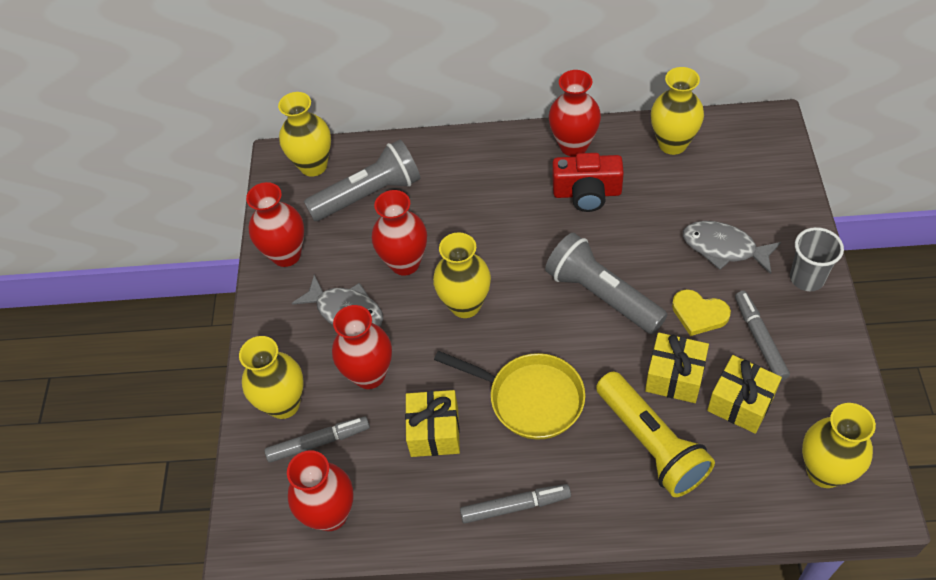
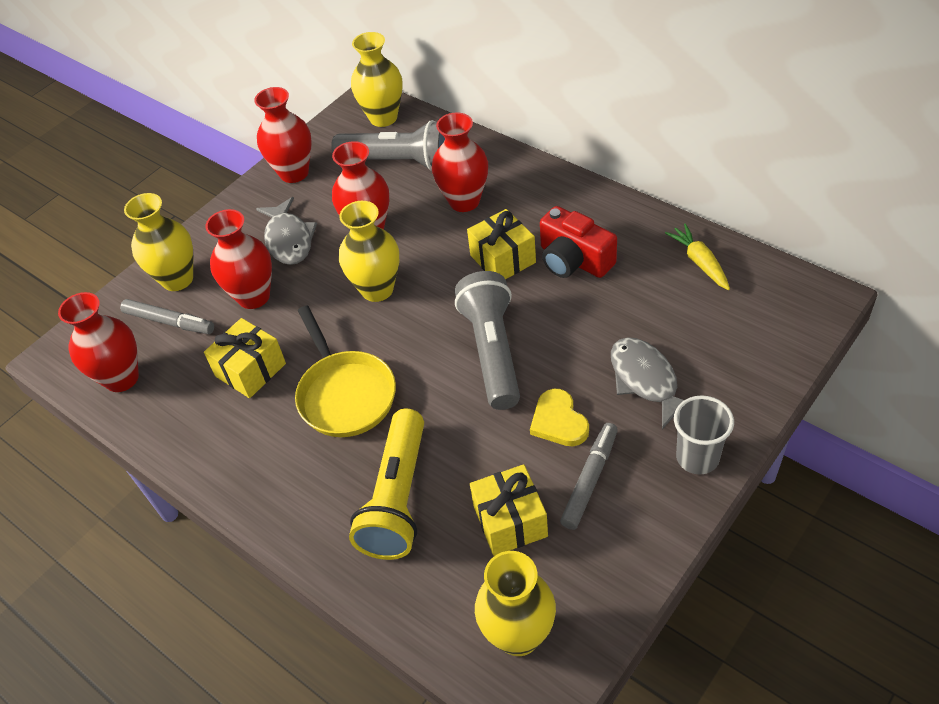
camera: 40 degrees right, 5 degrees down
(515, 506) = (244, 467): grey marker -> none
(573, 146) = (606, 214): red vase -> red vase (464, 201)
(672, 144) = (700, 262): yellow vase -> yellow carrot
(674, 377) = (478, 458): yellow gift -> yellow gift (503, 259)

